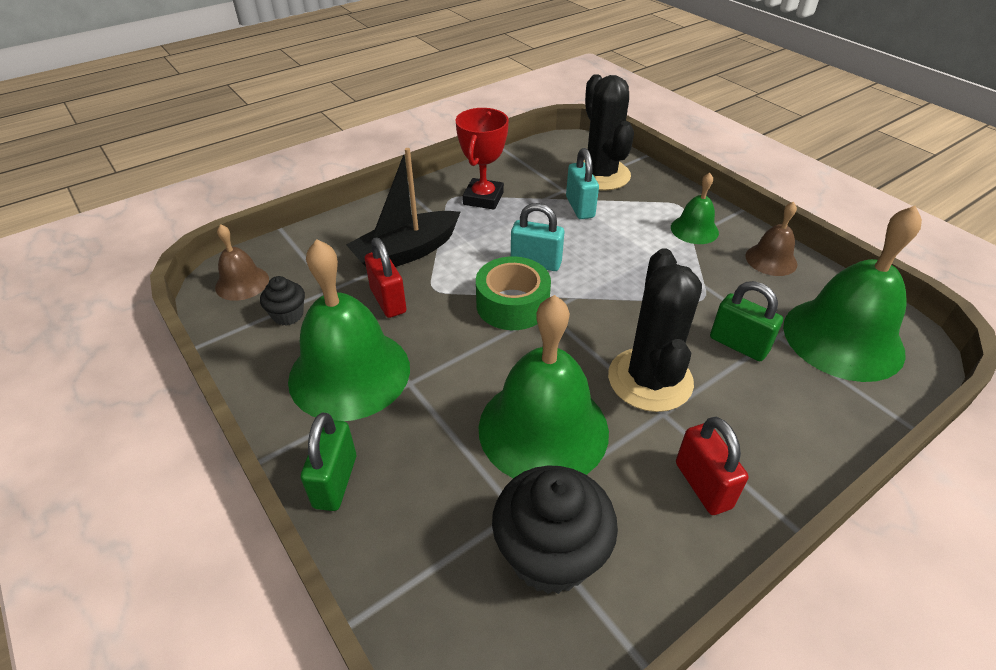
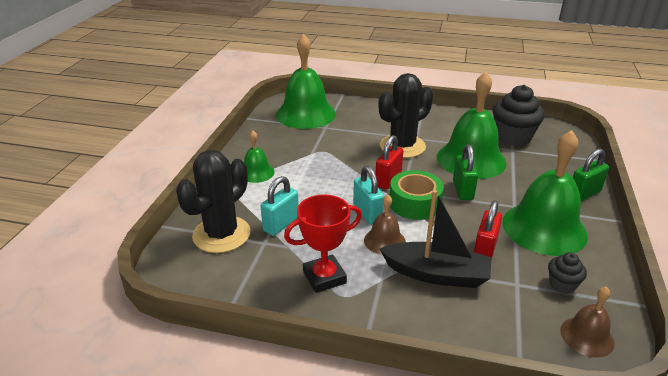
camera: 130 degrees left, 10 degrees down
(703, 485) = (436, 121): red padlock -> red padlock (388, 180)
(738, 345) = (346, 134): green padlock -> green padlock (463, 190)
(771, 260) = (260, 142): brown bell -> brown bell (384, 241)

